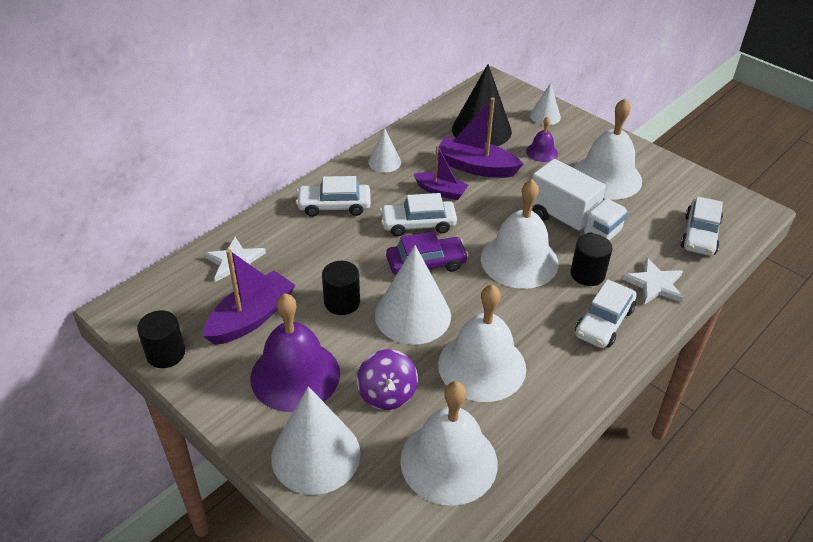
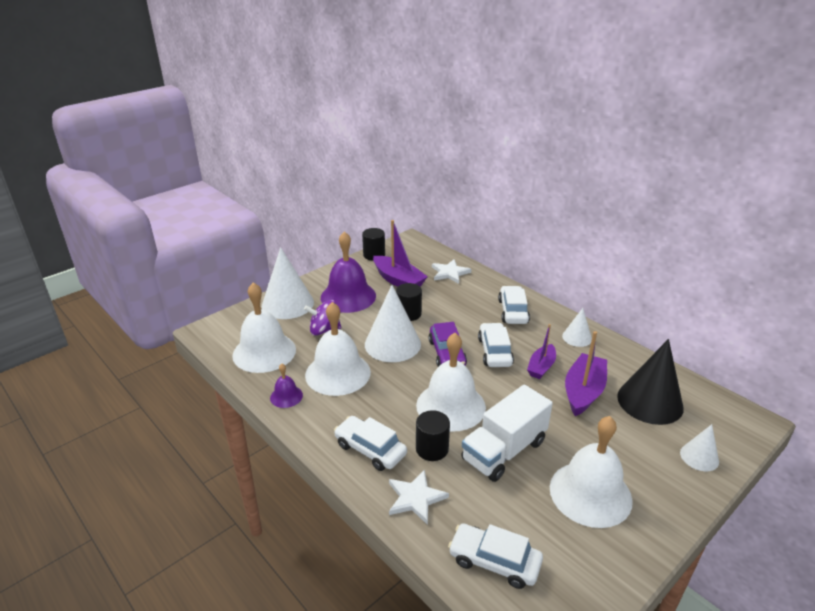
camera: 95 degrees right, 10 degrees down
(541, 152) = (624, 444): purple bell -> purple bell (286, 396)

